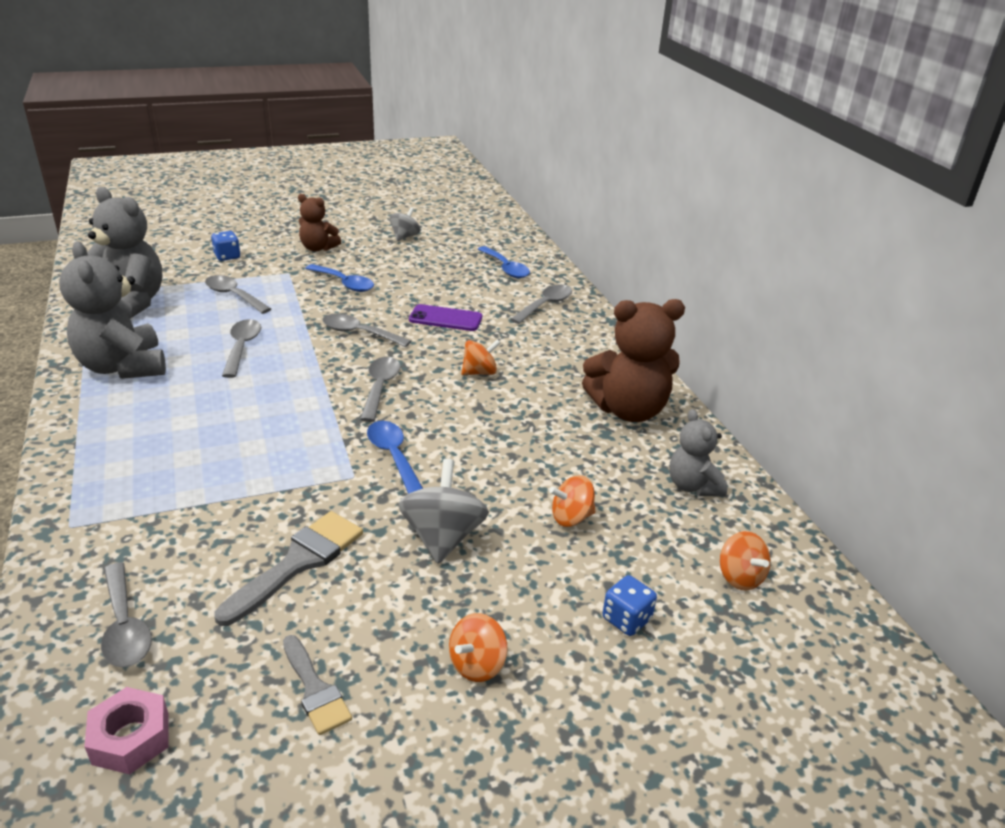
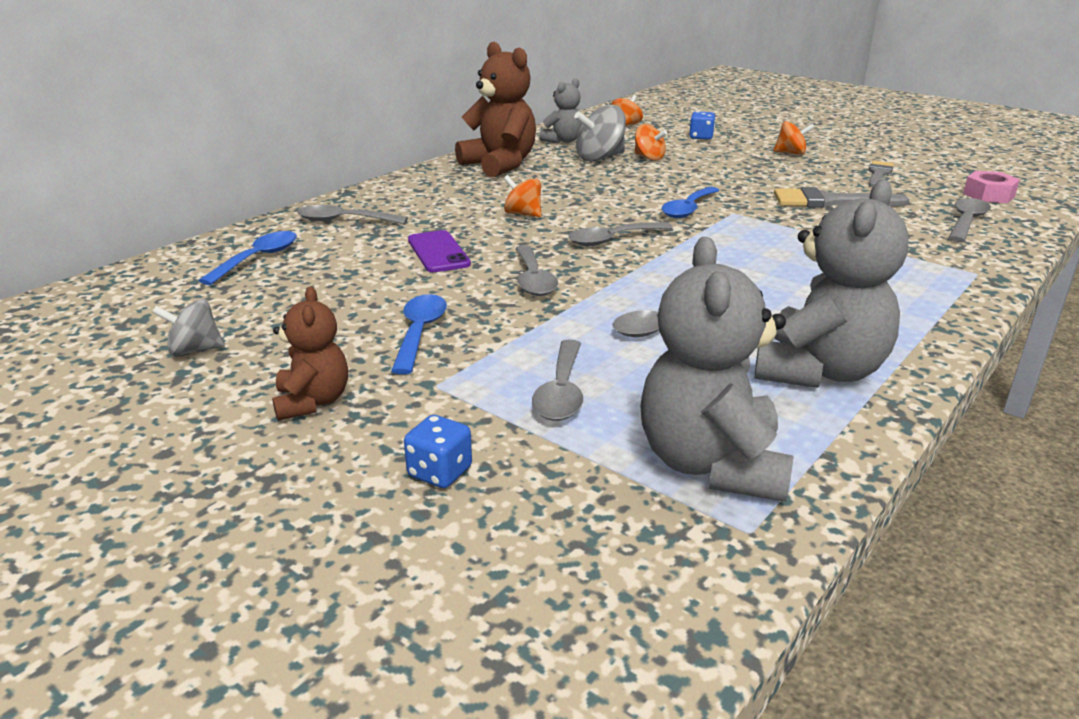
camera: 120 degrees left, 5 degrees down
(443, 537) = (730, 178): grey spinning top -> grey spinning top (599, 158)

